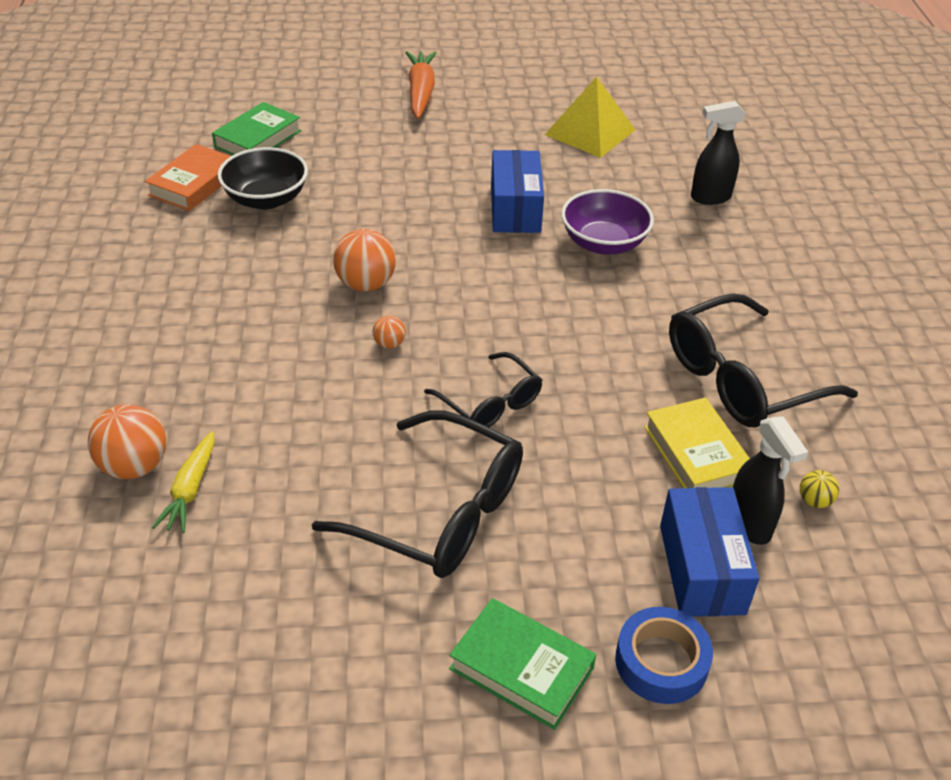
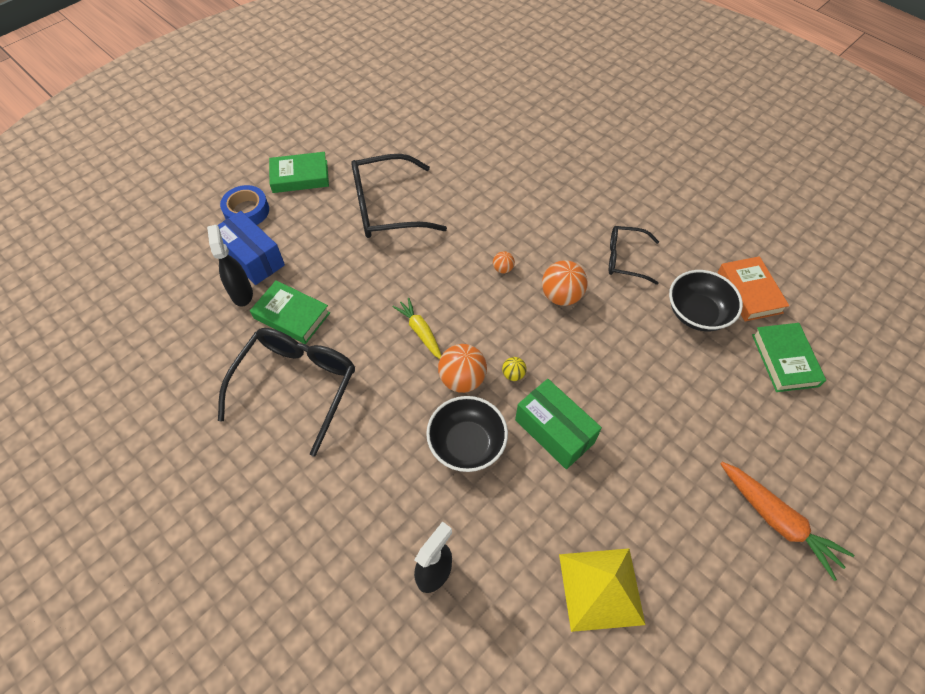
camera: 140 degrees right, 15 degrees up
(134, 466) = (527, 145): orange ball -> orange ball (462, 379)
(190, 489) = (494, 152): yellow carrot -> yellow carrot (420, 332)
(490, 403) = (418, 272): black glasses -> black glasses (625, 259)
(515, 209) = (554, 431): blue box -> green box
(603, 243) = (467, 444): purple bowl -> black bowl
(696, 454) = (292, 315): yellow book -> green book
(749, 525) = (242, 293): black spray bottle -> black spray bottle turned 45 degrees clockwise
(814, 501) = (214, 329): yellow ball -> yellow ball (513, 374)

